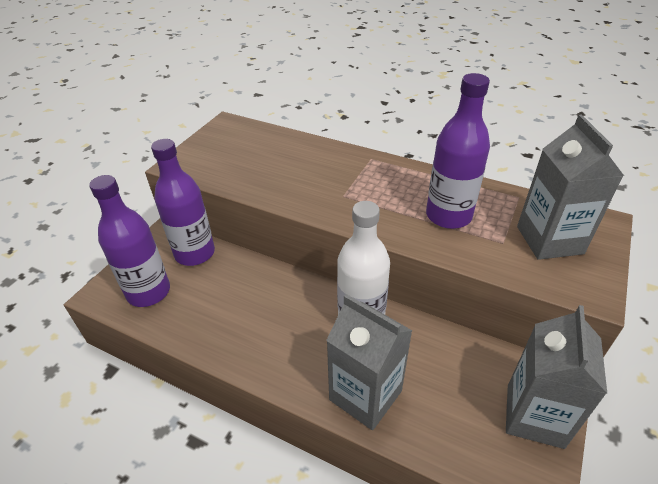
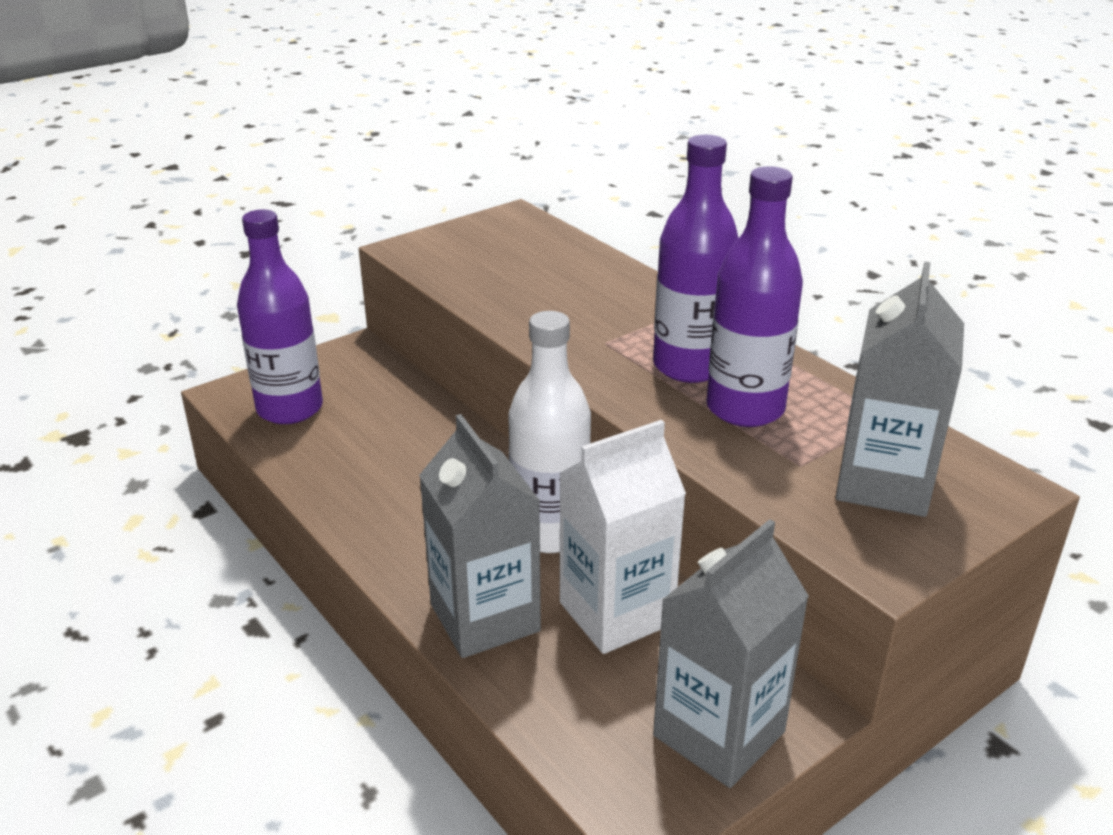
camera: 25 degrees right, 10 degrees down
(195, 253) = (380, 382): purple bottle -> purple bottle (689, 366)
(431, 360) = (616, 613): none -> white carton

